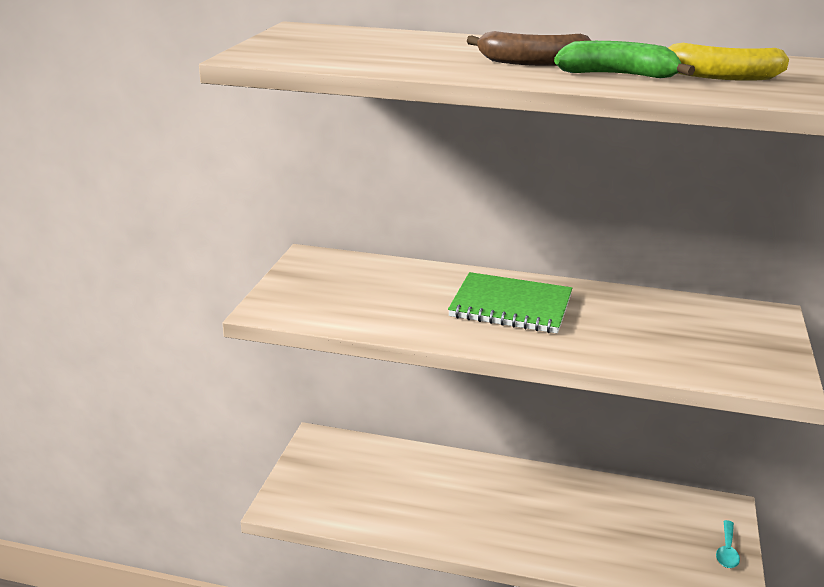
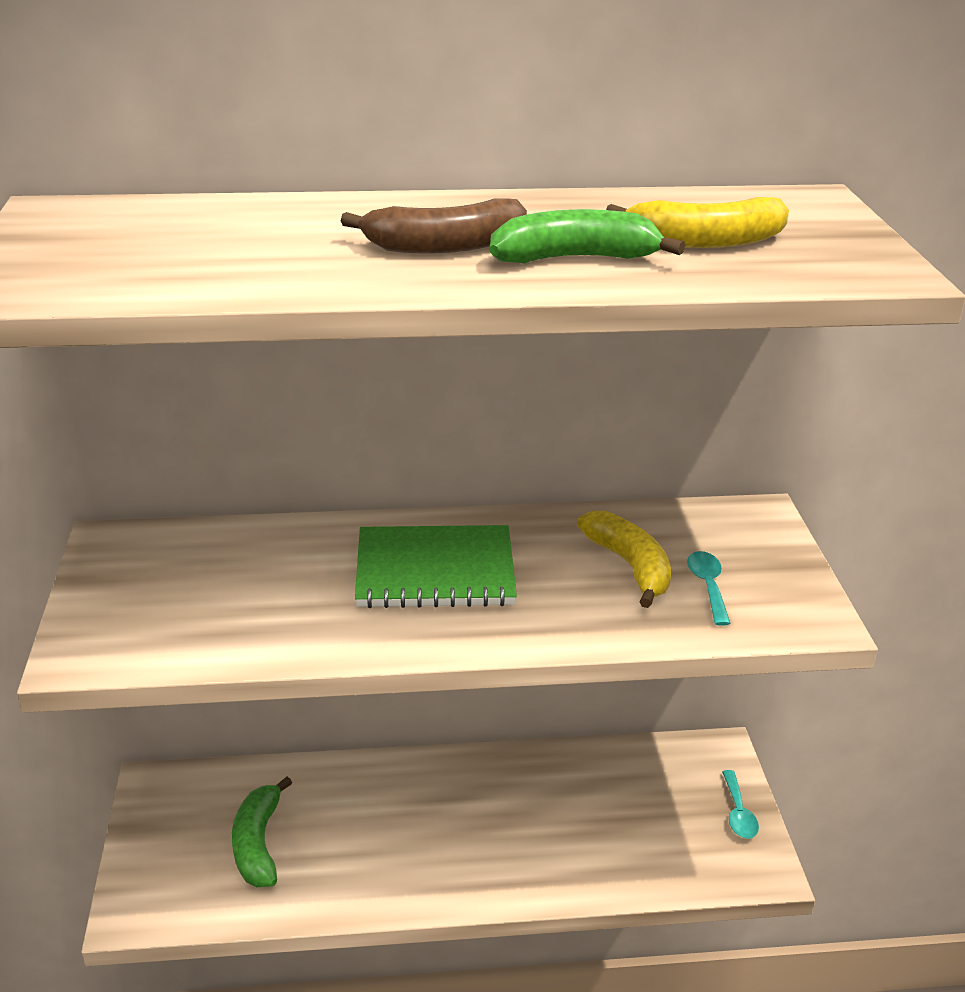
camera: 20 degrees left, 5 degrees up
(371, 487) = (258, 844): none -> green banana
(653, 327) = (630, 566): none -> yellow banana
(707, 348) = (708, 586): none -> turquoise spoon

